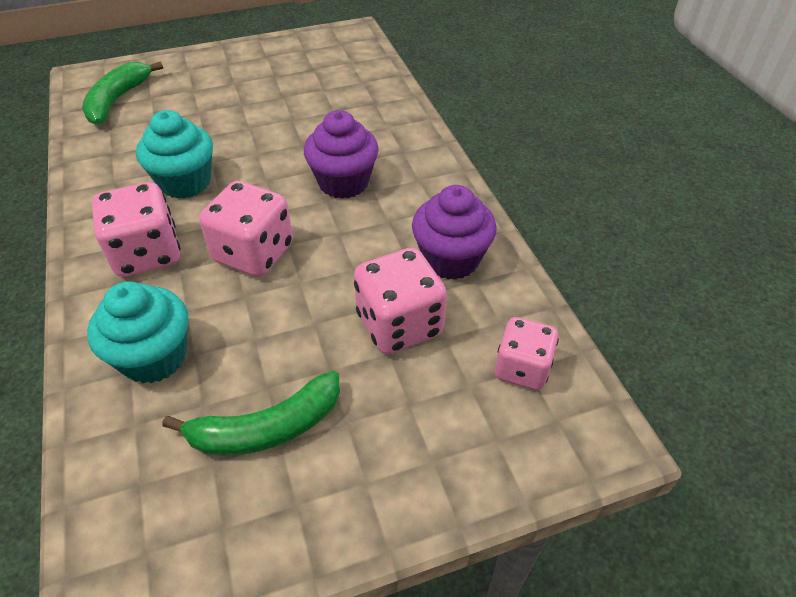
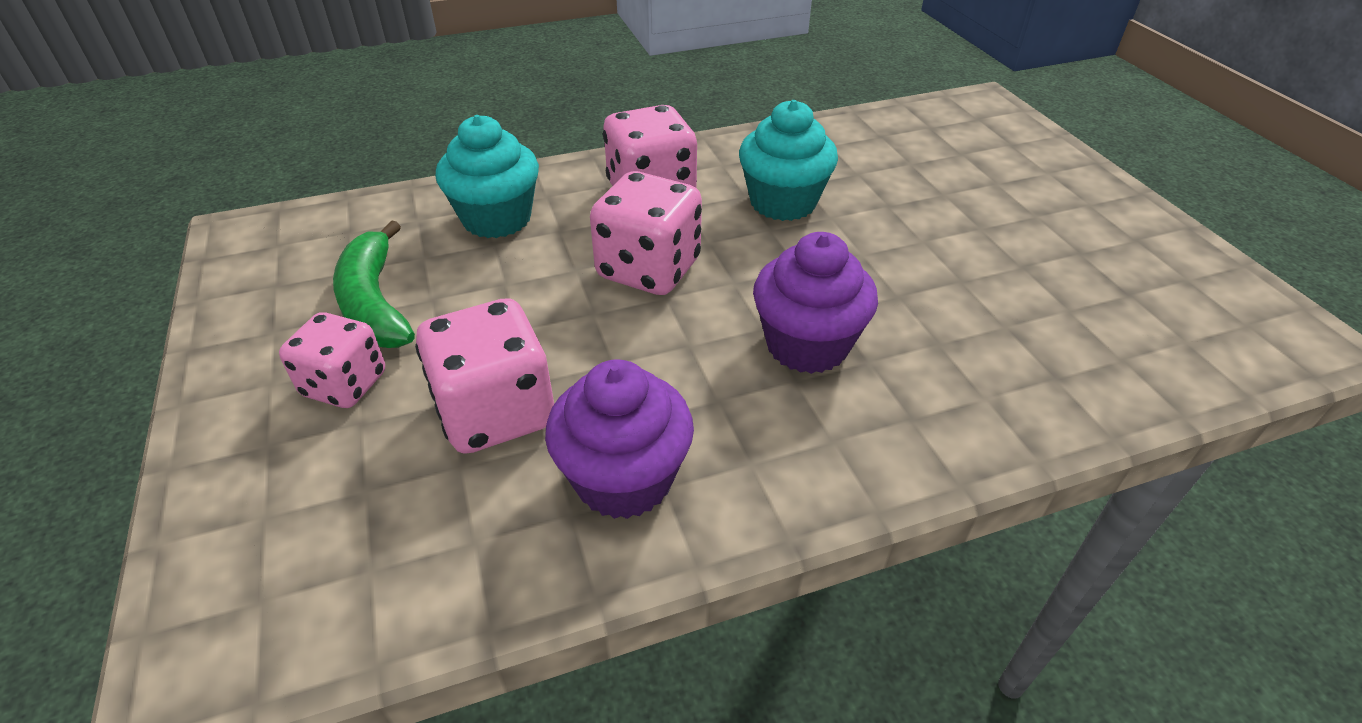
camera: 90 degrees right, 5 degrees down
(117, 100) = (942, 132): green banana -> none
(522, 368) = (370, 562): pink dice -> pink dice (345, 384)

